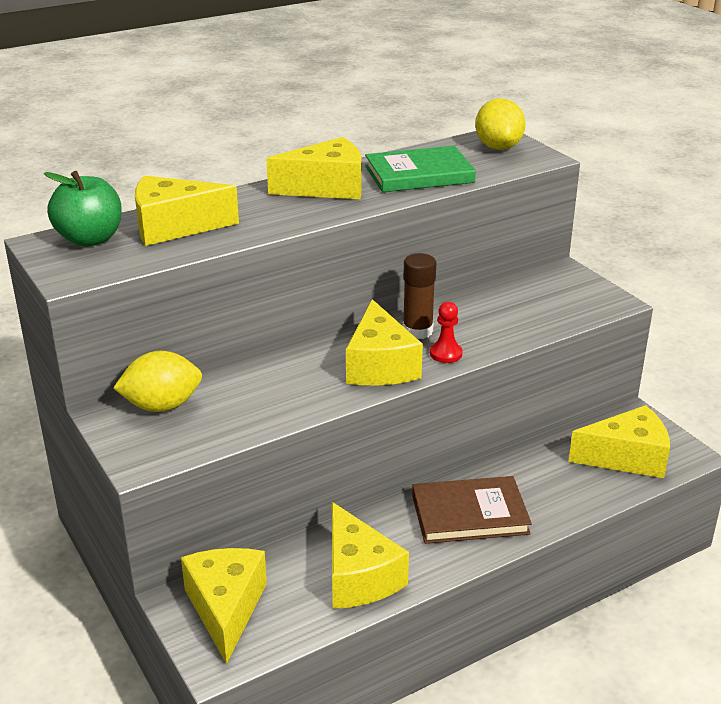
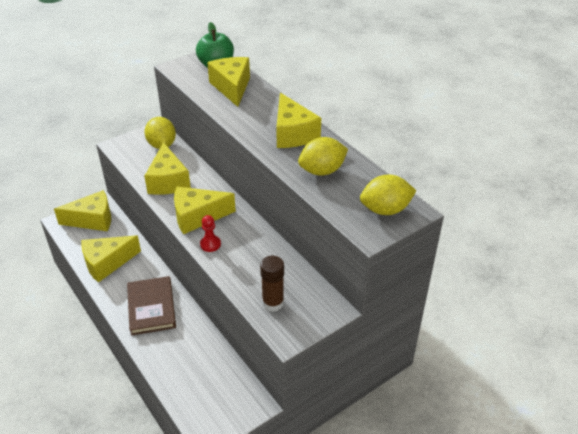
camera: 85 degrees right, 10 degrees up
(417, 331) = (237, 231): brown glue stick -> brown glue stick (273, 303)
(419, 174) = (322, 171): green book -> yellow lemon
(627, 457) = (205, 393): yellow cheese -> yellow cheese (168, 181)

